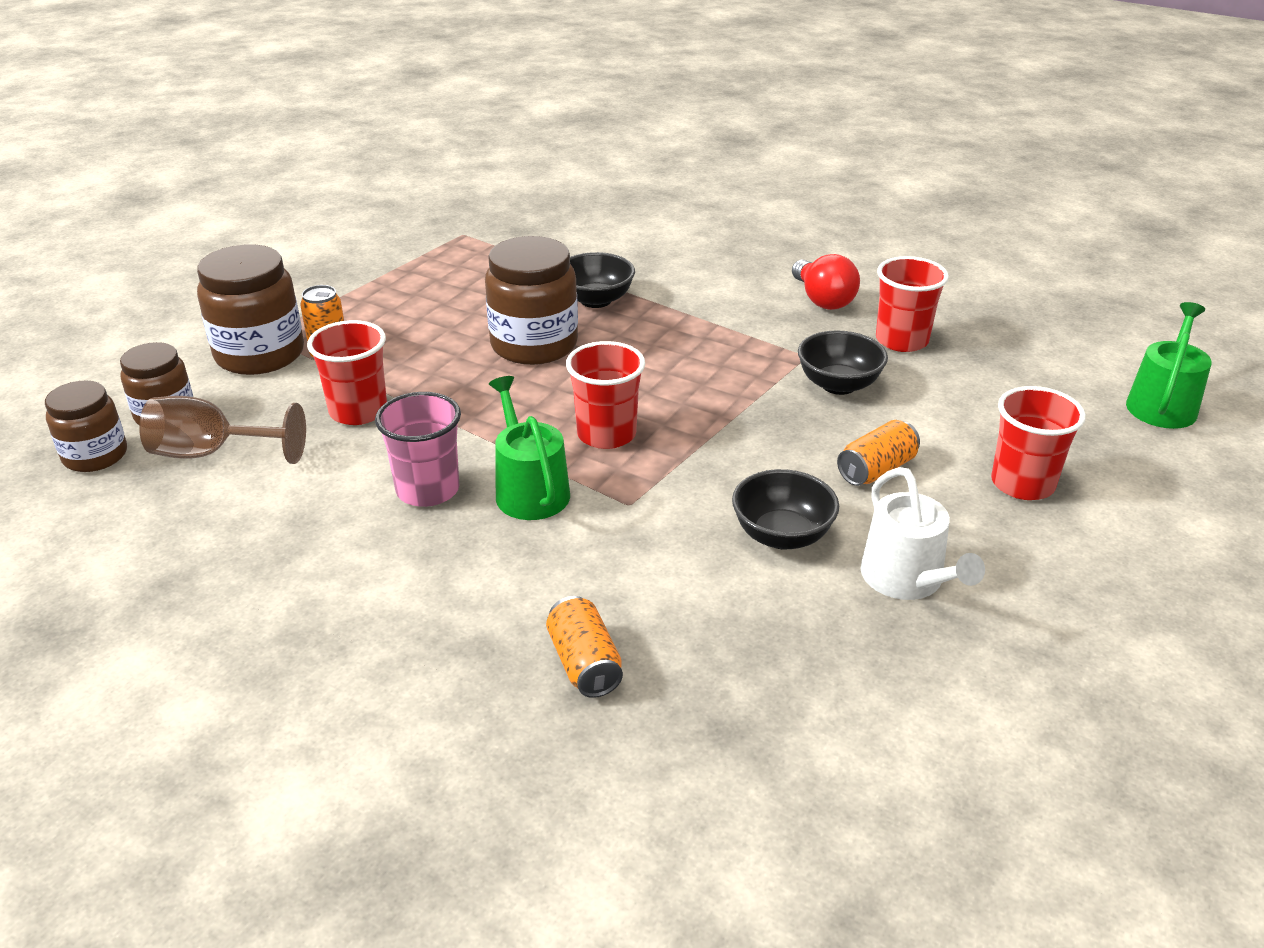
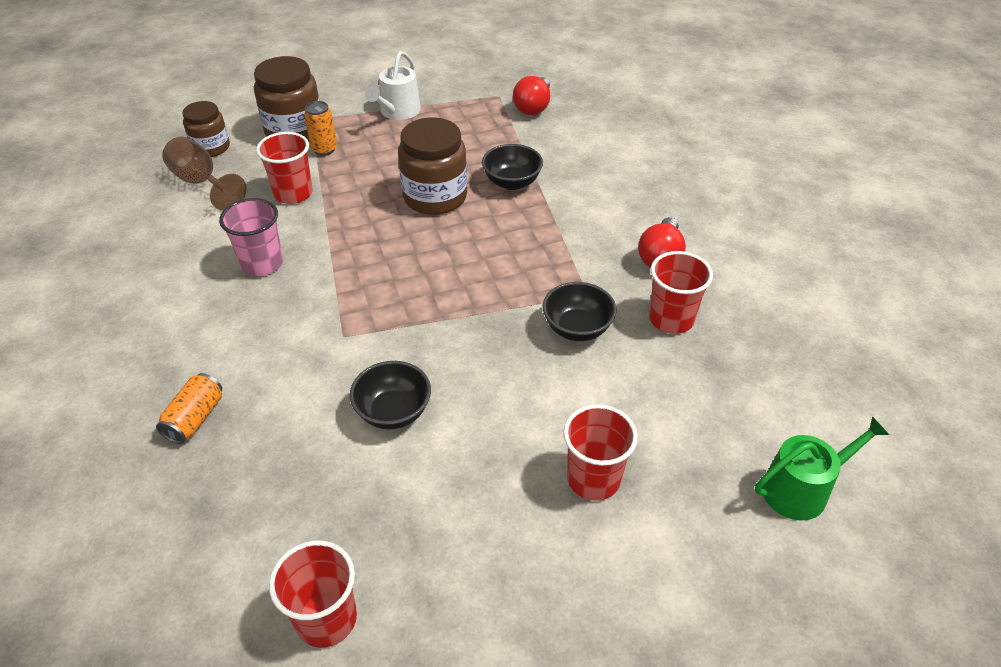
camera: 40 degrees right, 10 degrees up
(95, 456) = (157, 157): brown jar -> none
(517, 230) = (533, 107): none -> red light bulb
(529, 490) = (307, 294): green watering can -> none
(606, 434) = (392, 282): red cup -> red cup (326, 619)
(876, 470) = (512, 405): orange can -> none
(907, 580) = (421, 492): white watering can -> white watering can (398, 111)

